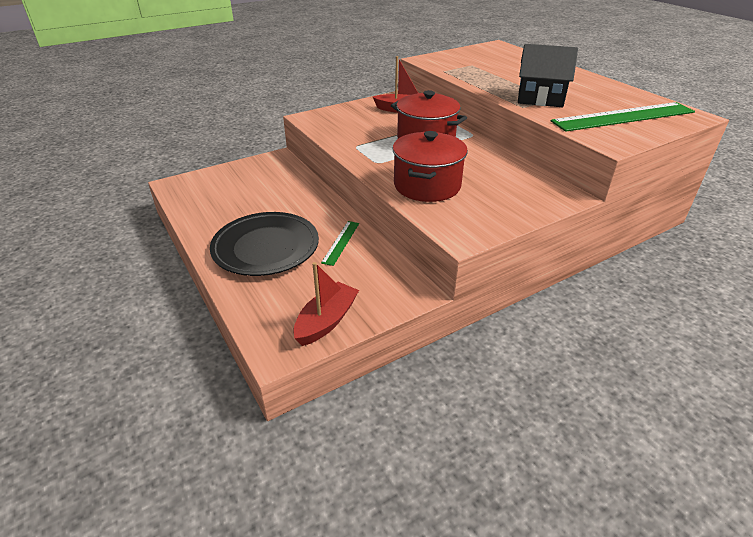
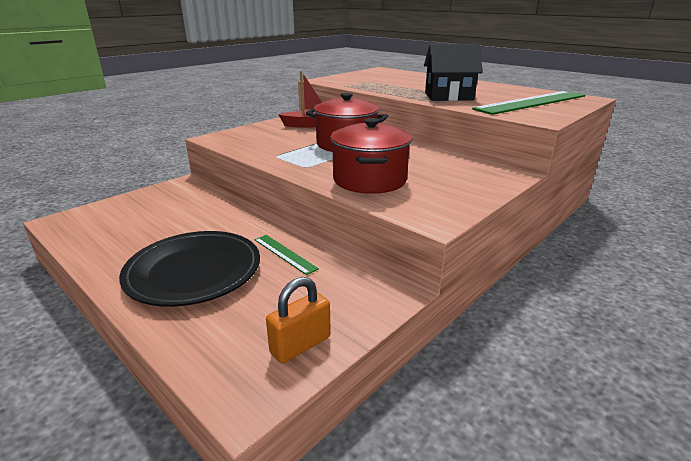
camera: 15 degrees left, 10 degrees down
(326, 321) = (300, 345): red boat -> orange padlock
(341, 242) = (285, 254): green ruler -> green ruler turned 45 degrees counterclockwise

